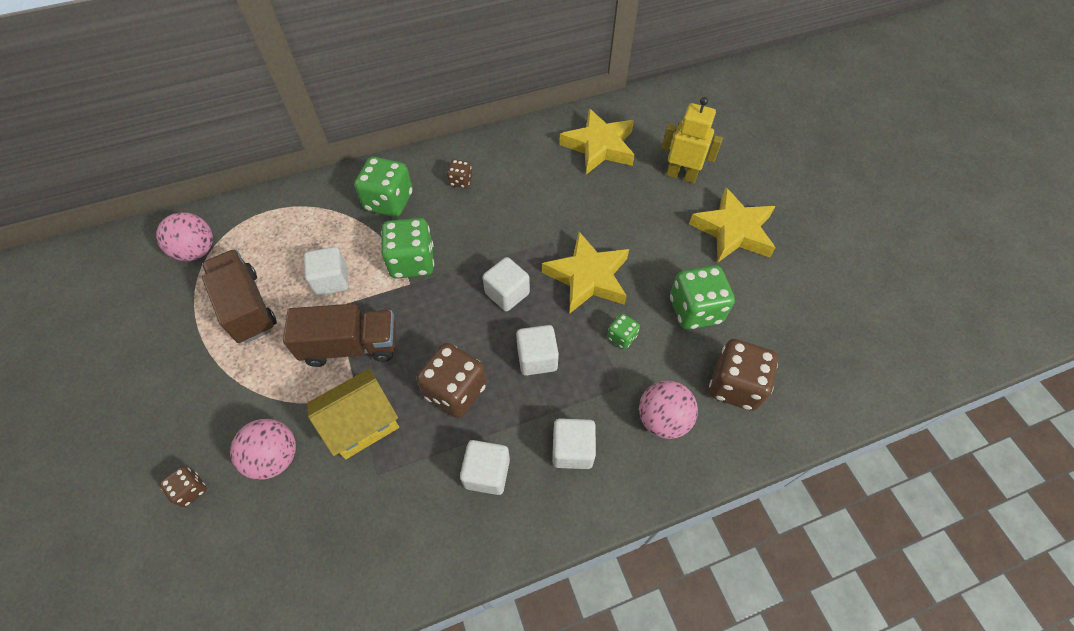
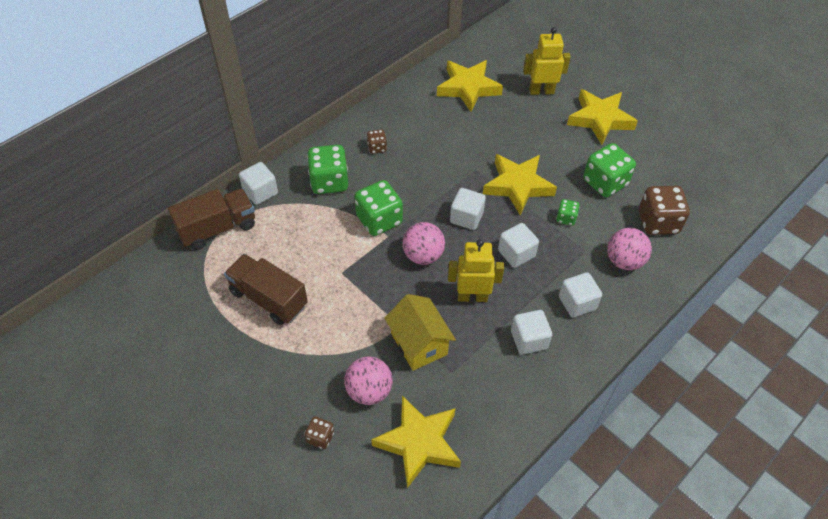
camera: 25 degrees left, 5 degrees down
(197, 251) = (192, 273): pink ball -> pink ball (423, 255)
(285, 547) = (419, 443): none -> yellow star
(331, 280) = (324, 255): white cube -> white cube (260, 192)
(351, 346) = (373, 295): brown truck -> brown truck (218, 228)
(362, 424) = (419, 344): yellow house -> yellow house turned 60 degrees counterclockwise
(455, 391) = (472, 296): brown dice -> yellow robot

